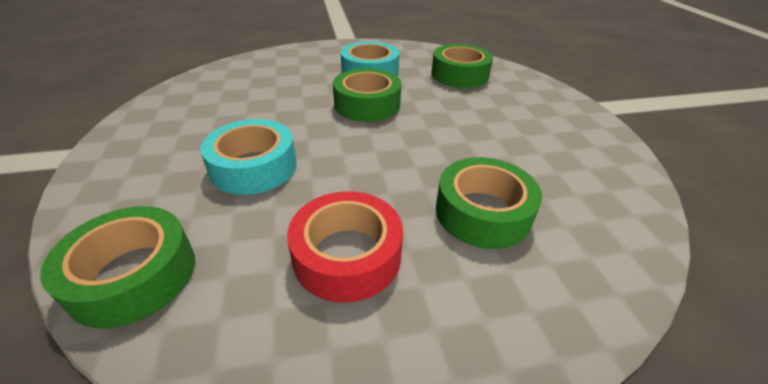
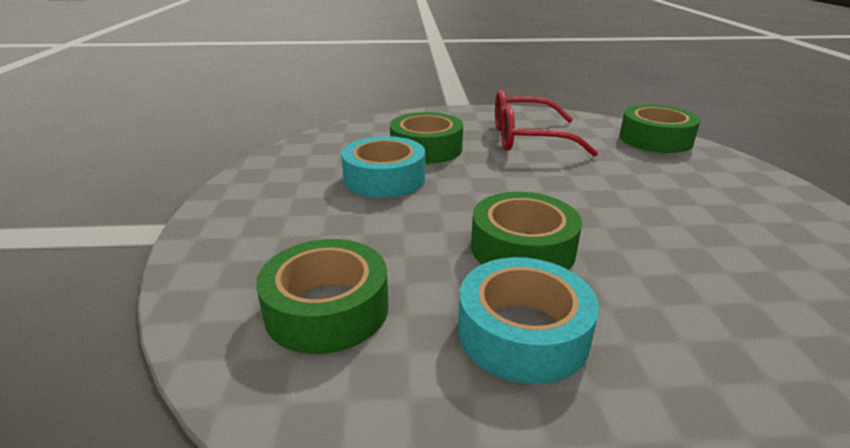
camera: 170 degrees left, 10 degrees down
(254, 167) = (630, 184): turquoise tape -> turquoise tape (384, 178)
(347, 255) = (526, 138): red tape -> red glasses

